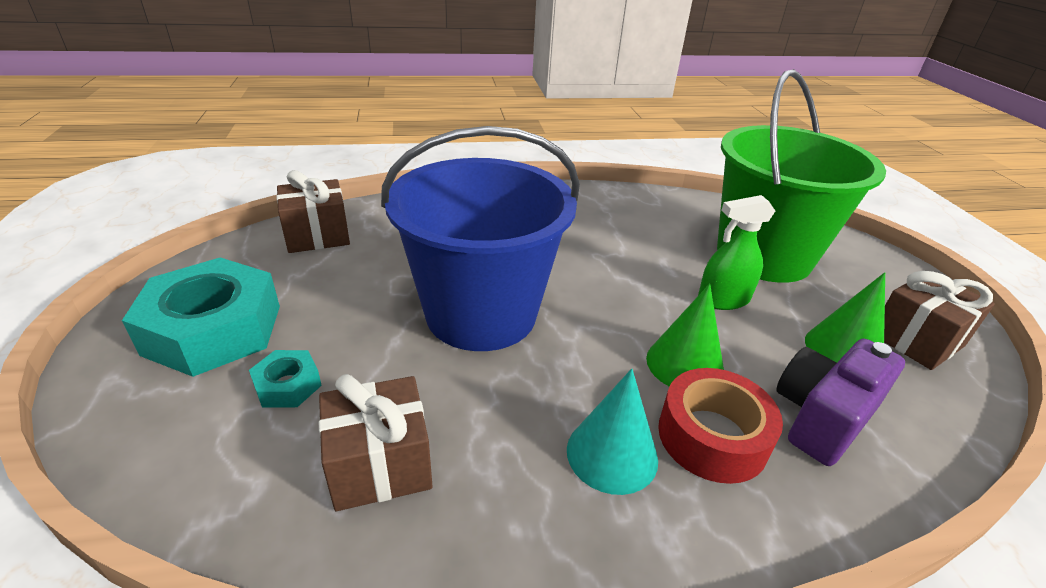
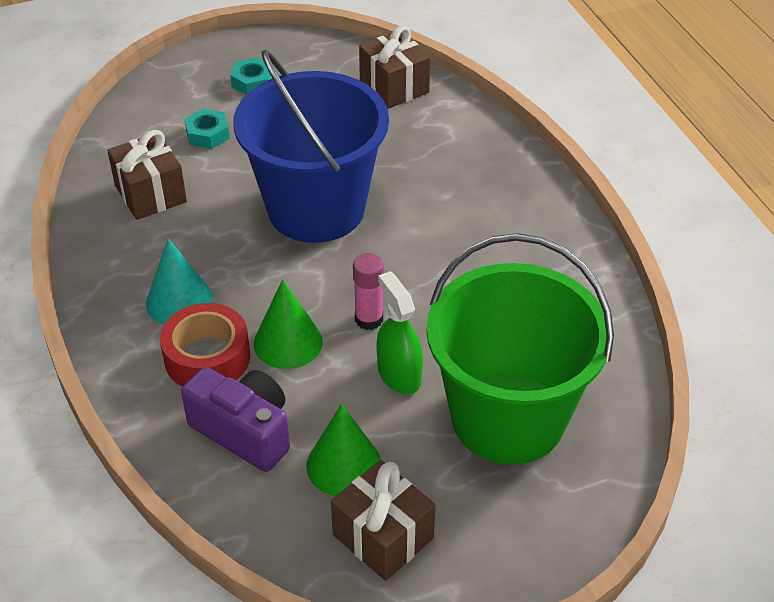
camera: 80 degrees right, 10 degrees up
(213, 329) = (252, 82): turquoise nut -> turquoise nut, size x0.45
(652, 305) = (369, 319): none -> pink glue stick

